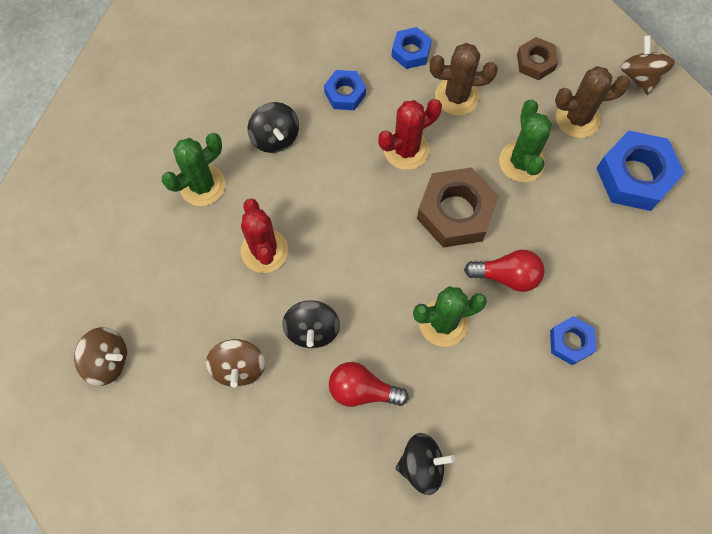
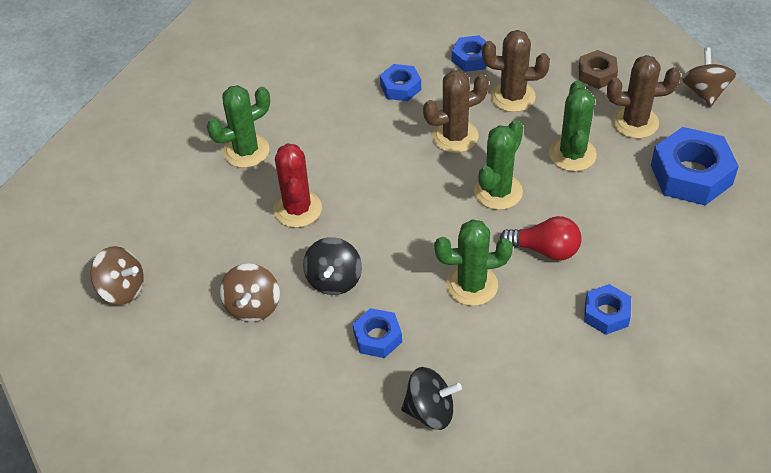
camera: 10 degrees right, 20 degrees down
(275, 137) = (325, 117): black spinning top -> none
(362, 390) = (377, 337): red light bulb -> blue nut
(406, 150) = (455, 136): red cactus -> brown cactus
(455, 212) = (498, 192): brown nut -> green cactus

